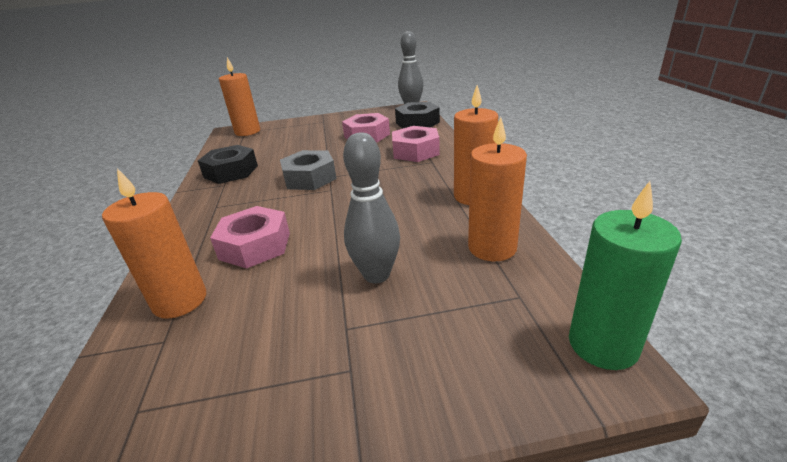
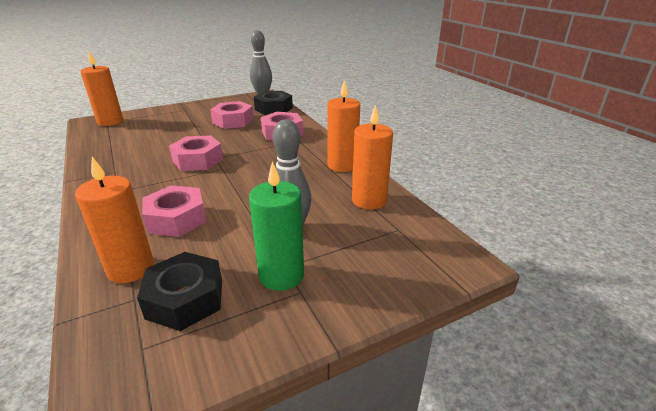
camera: 20 degrees left, 0 degrees up
(231, 172) = (115, 159): black nut -> black nut (185, 299)
(309, 178) = (197, 160): grey nut -> pink nut
(603, 344) = (456, 250): green candle -> green candle (281, 275)

